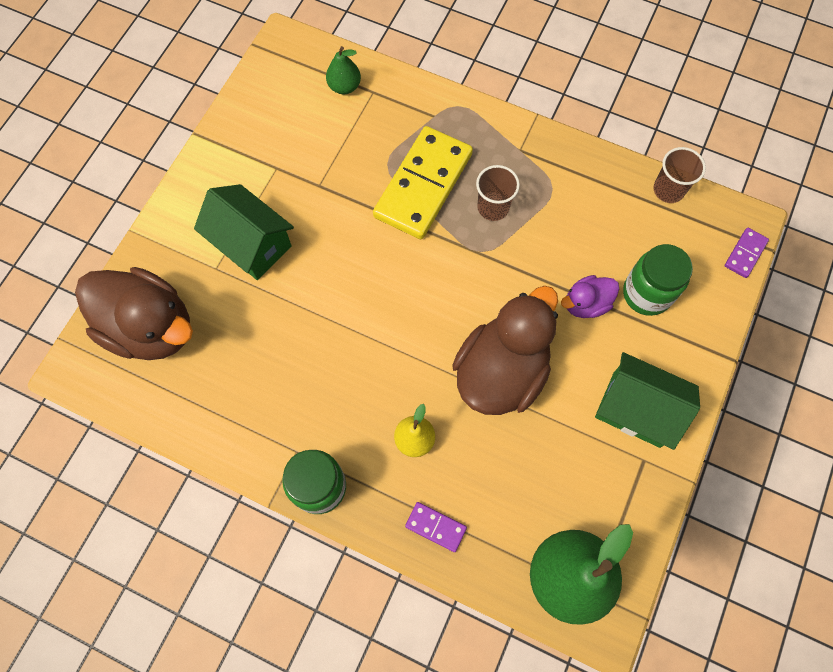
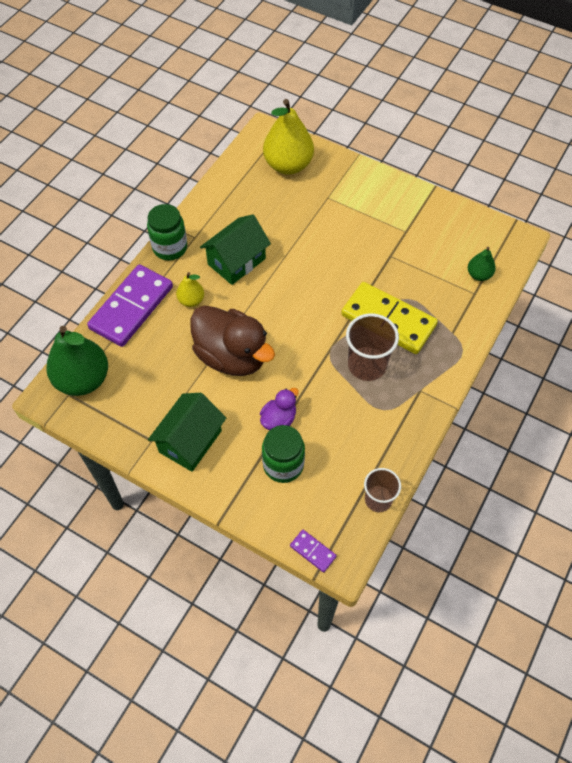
camera: 95 degrees right, 10 degrees down
(151, 328) = (288, 165): brown duck -> yellow pear
(251, 244) = (344, 216): green house -> green house (236, 261)
(436, 527) = (132, 308): purple domino -> purple domino, size x2.34
(493, 207) = (367, 365): brown cup -> brown cup, size x1.53
(586, 304) = (279, 419): purple duck -> purple duck turned 60 degrees clockwise

